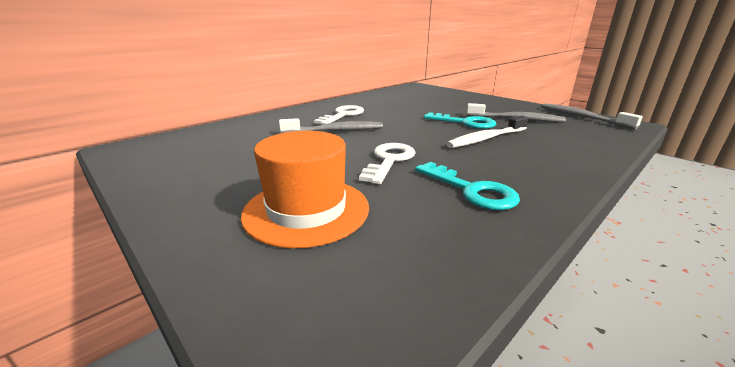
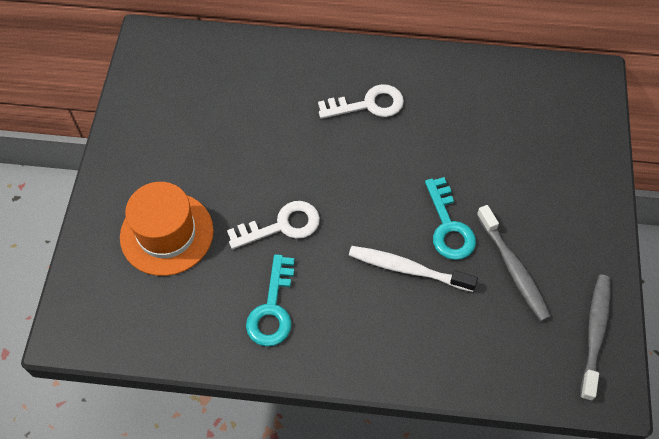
camera: 50 degrees right, 35 degrees up
(335, 131) = (315, 136): grey toothbrush -> none

